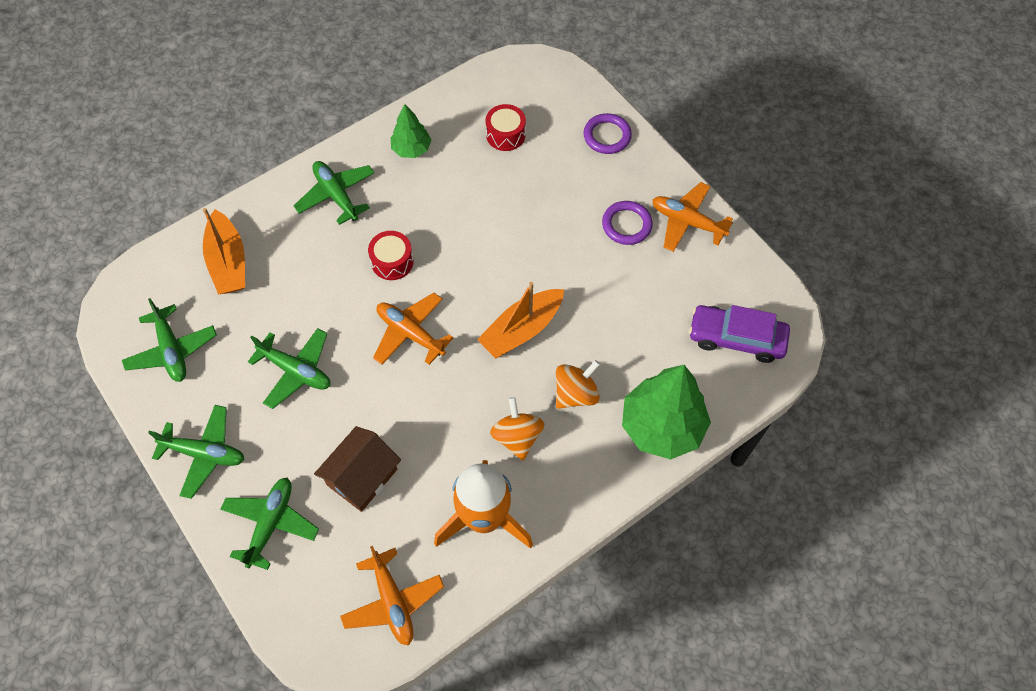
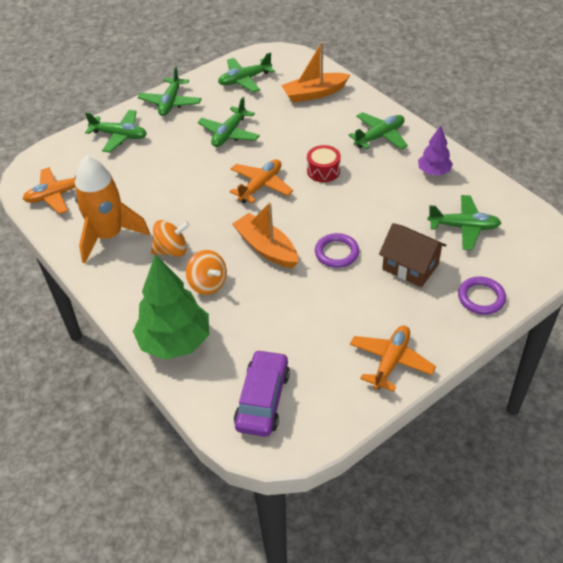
camera: 90 degrees right, 15 degrees down
(362, 477) = (147, 172): brown house -> brown house (410, 267)
(411, 149) = (433, 172): green tree -> purple tree
(505, 135) = (463, 227): red drum -> green plane
(626, 225) = (380, 314): purple ring -> purple ring (336, 253)

